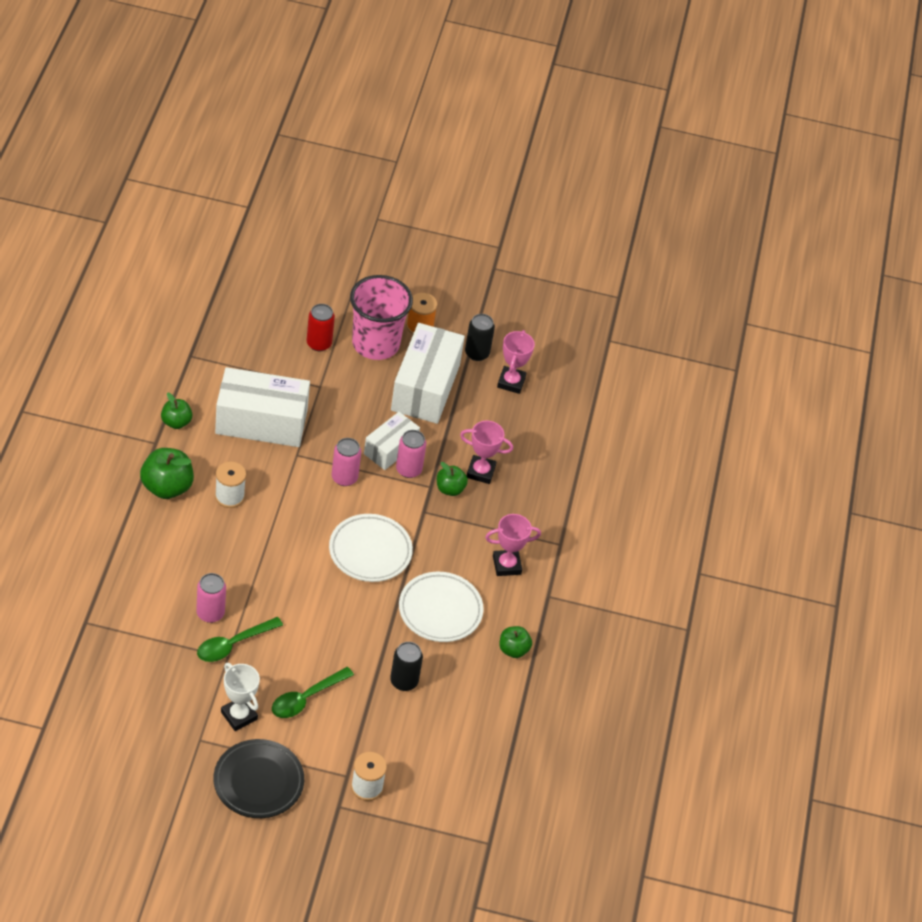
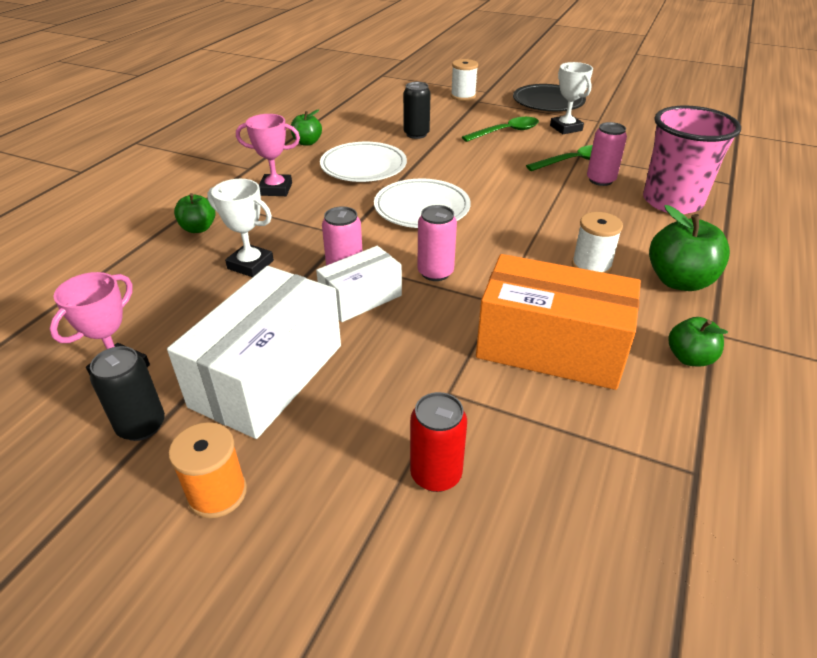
camera: 160 degrees left, 10 degrees down
(261, 421) = (550, 347): white box -> orange box
(375, 343) = (322, 463): pink cup -> pink cup (672, 201)
(450, 489) = (301, 251): green apple -> green apple (198, 228)
(480, 472) = (250, 265): pink trophy -> white trophy

